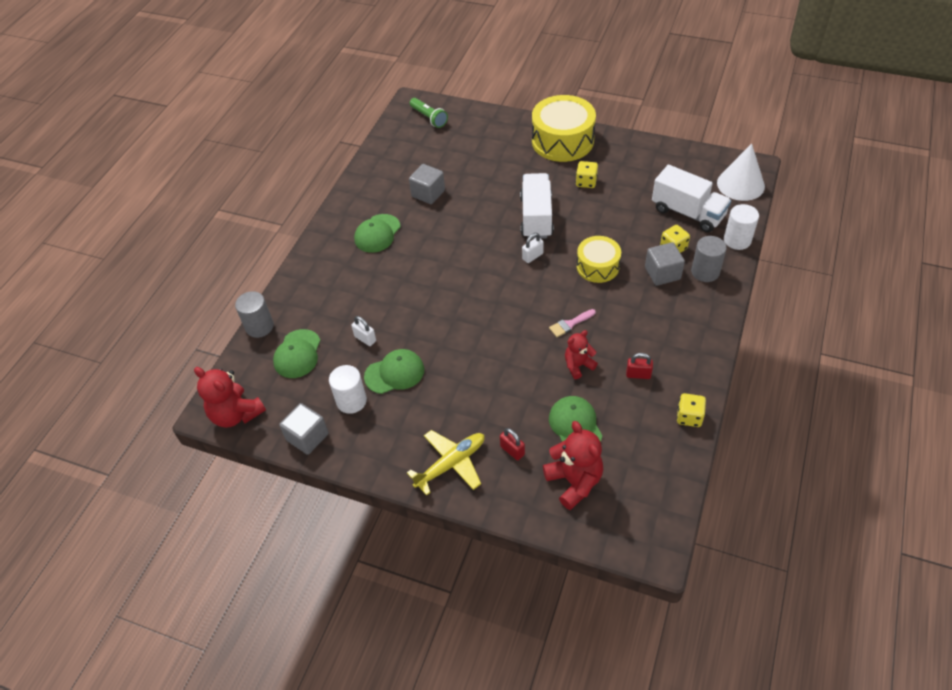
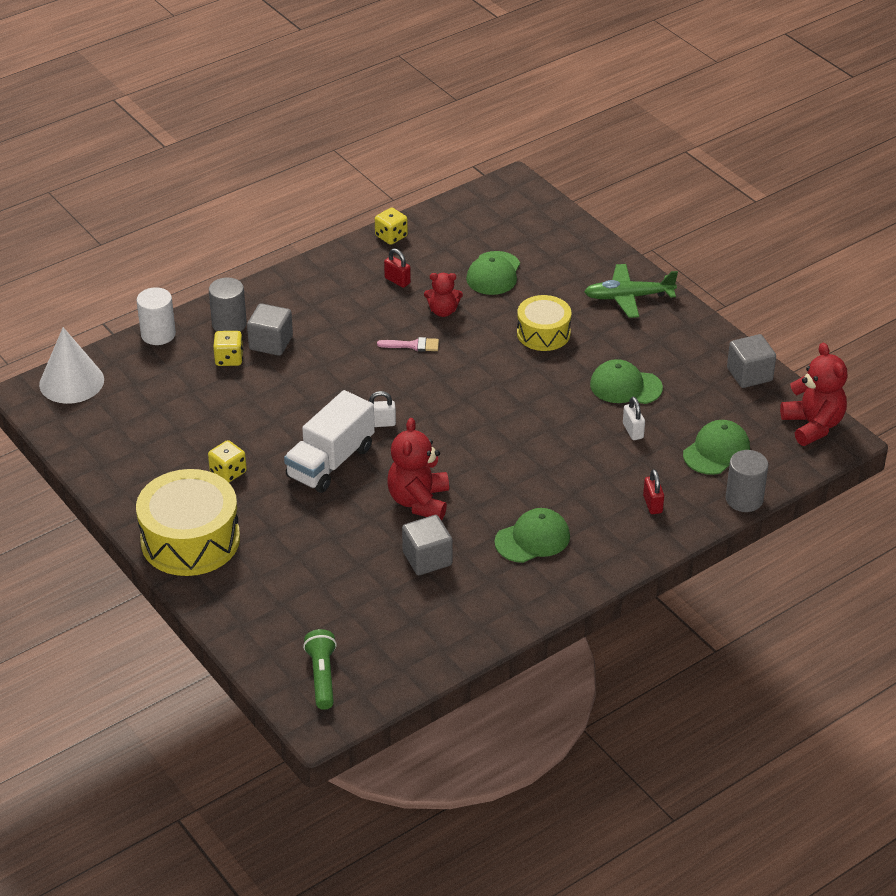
camera: 150 degrees left, 10 degrees down
(351, 401) = (686, 383): white cylinder -> none
(451, 464) = (628, 297): yellow plane -> green plane
(512, 450) = (566, 282): red padlock -> red padlock (652, 504)
(574, 481) = (534, 242): red teddy bear -> red teddy bear (419, 501)
(597, 266) = (325, 380): yellow drum -> yellow drum (543, 333)
(688, 213) = (167, 383): white truck -> none

